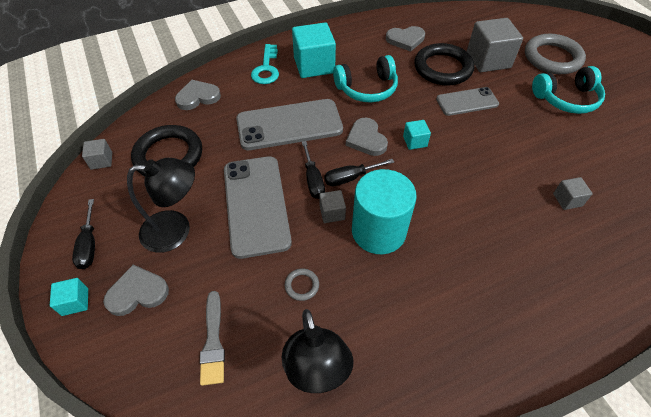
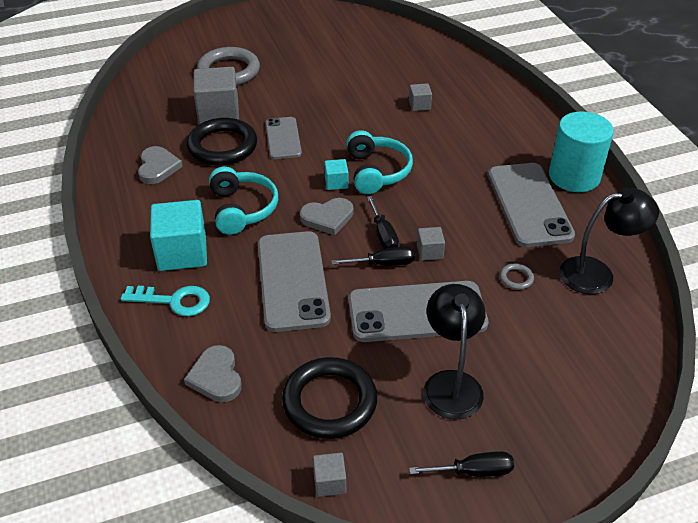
camera: 85 degrees left, 10 degrees down
(75, 302) = (552, 471): turquoise cube -> none
(137, 292) = (535, 412): grey heart -> none
(213, 341) = (581, 343): grey brush -> none
(378, 231) = (452, 221): turquoise cylinder -> turquoise cylinder (574, 176)
(420, 305) = (529, 204): none -> grey phone
(566, 99) = (293, 77): turquoise headphones -> turquoise headphones (376, 171)

